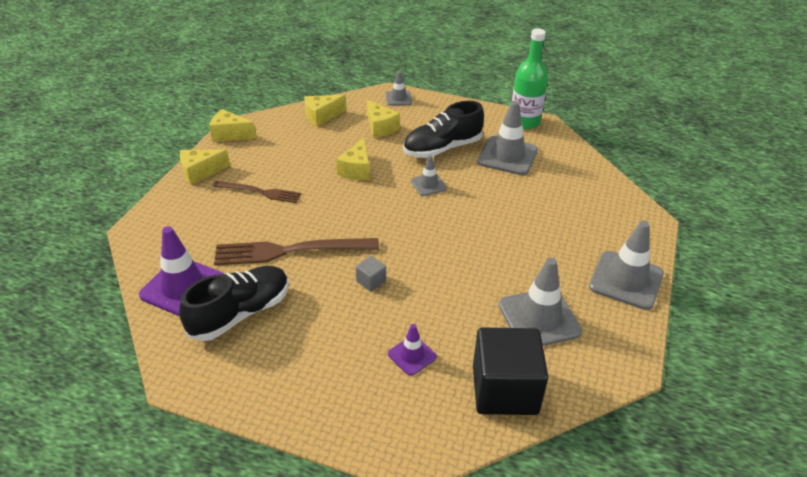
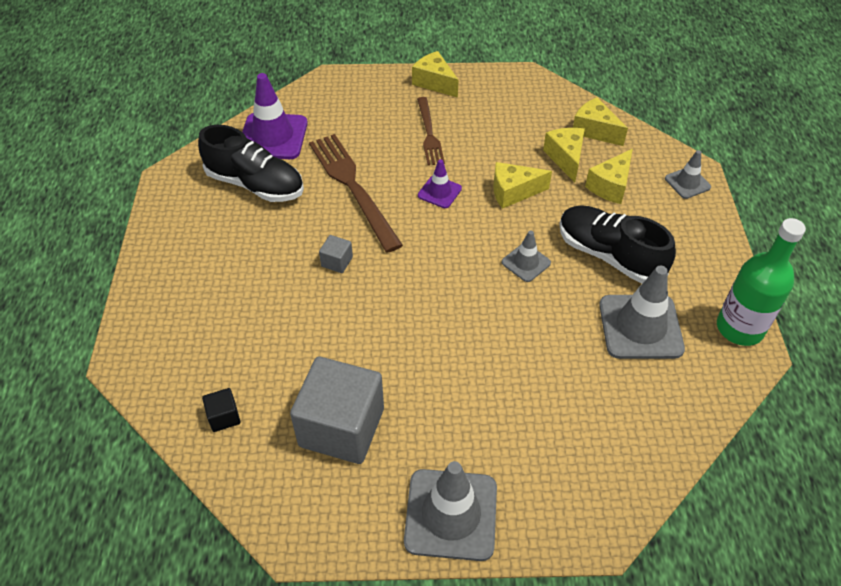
camera: 70 degrees right, 10 degrees up
(230, 134) = (509, 77): yellow cheese -> yellow cheese (565, 158)
(412, 355) = (246, 325): purple traffic cone -> purple traffic cone (439, 192)
(505, 390) = (224, 417): black cube -> black cube, size x0.41
(539, 318) = (341, 427): grey traffic cone -> grey cube

